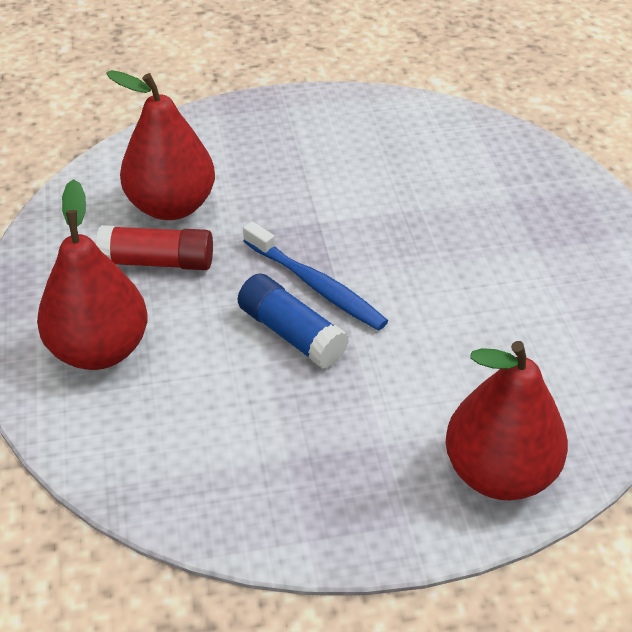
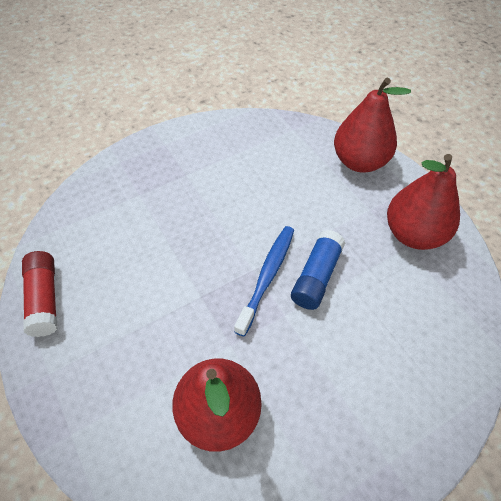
camera: 110 degrees left, 10 degrees up
(100, 350) = (394, 391): red pear -> red pear (413, 234)
(158, 262) = (289, 392): red glue stick -> red glue stick (45, 299)

